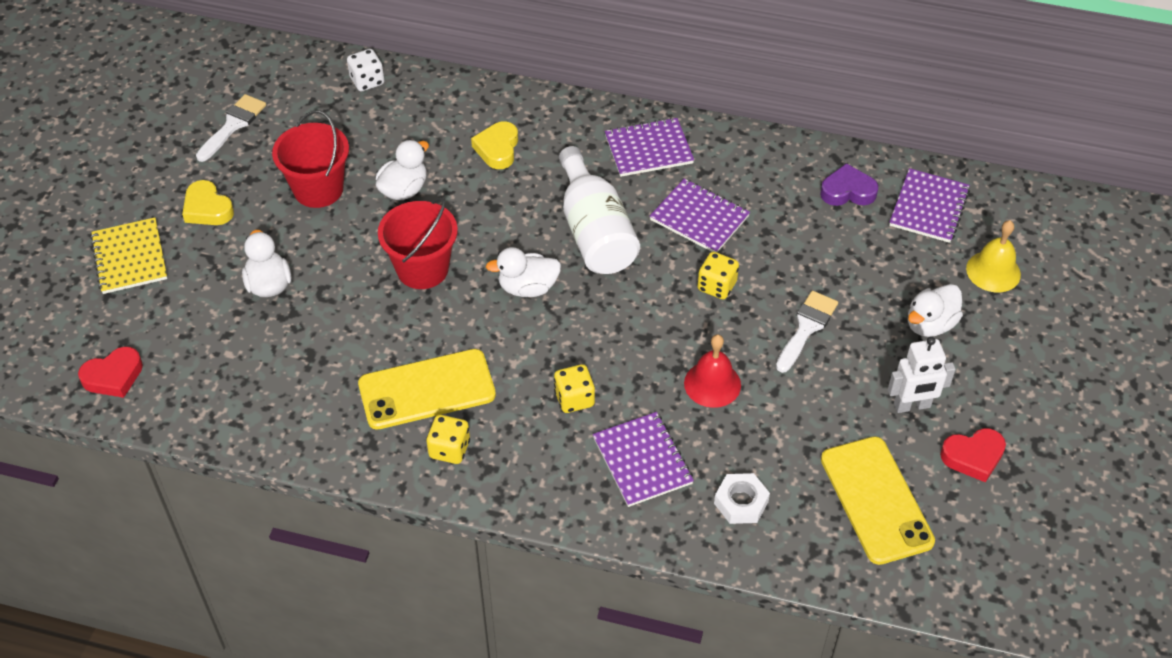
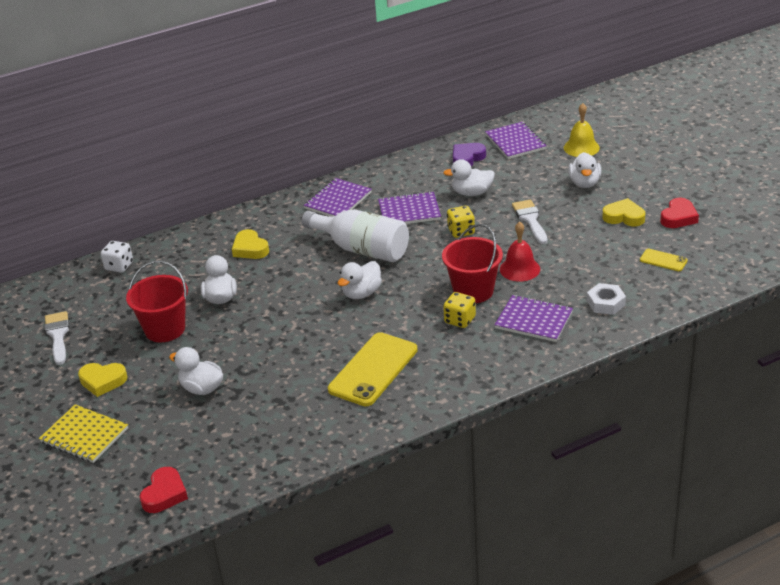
camera: 40 degrees left, 15 degrees down
(422, 269) = (287, 323): red bucket -> red bucket (473, 291)
(449, 449) = (426, 384): yellow dice -> none
(792, 243) = (472, 193): none -> white duck
(876, 500) = (663, 260): yellow phone -> yellow phone, size x0.47
(912, 406) = (624, 217): white robot -> yellow heart

